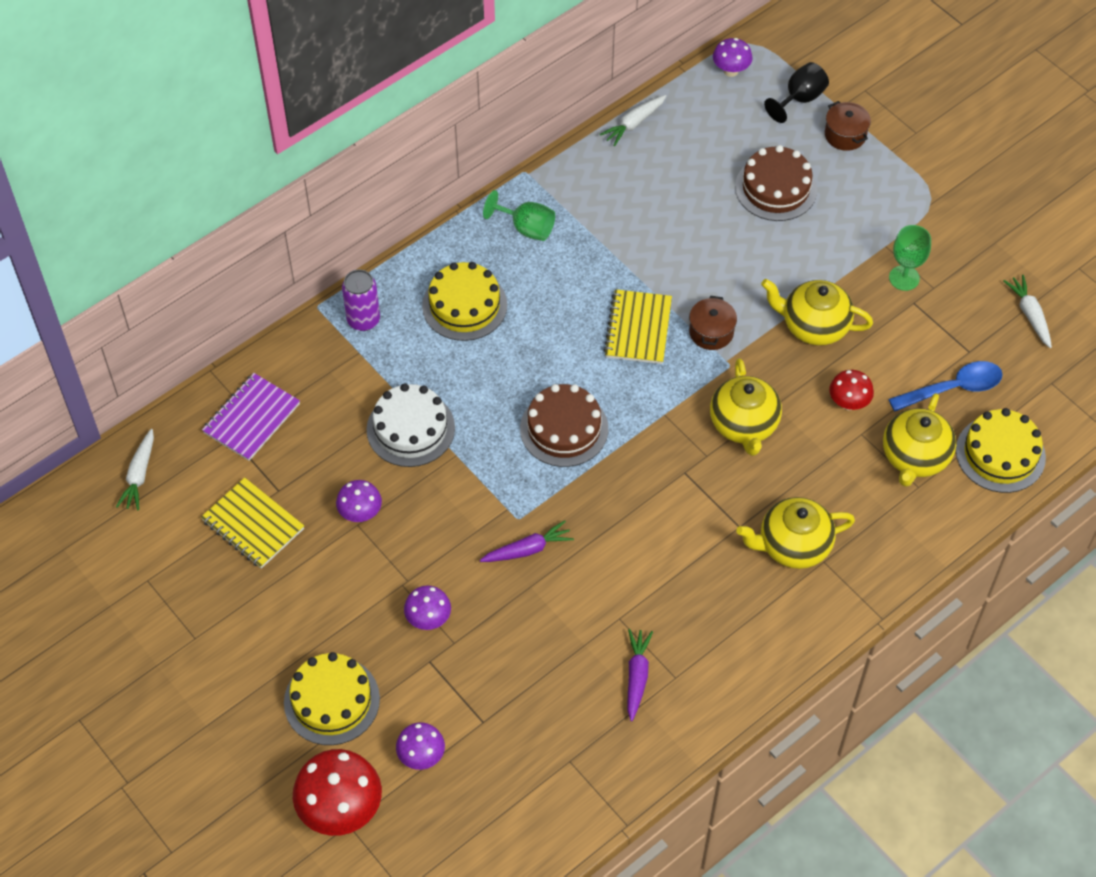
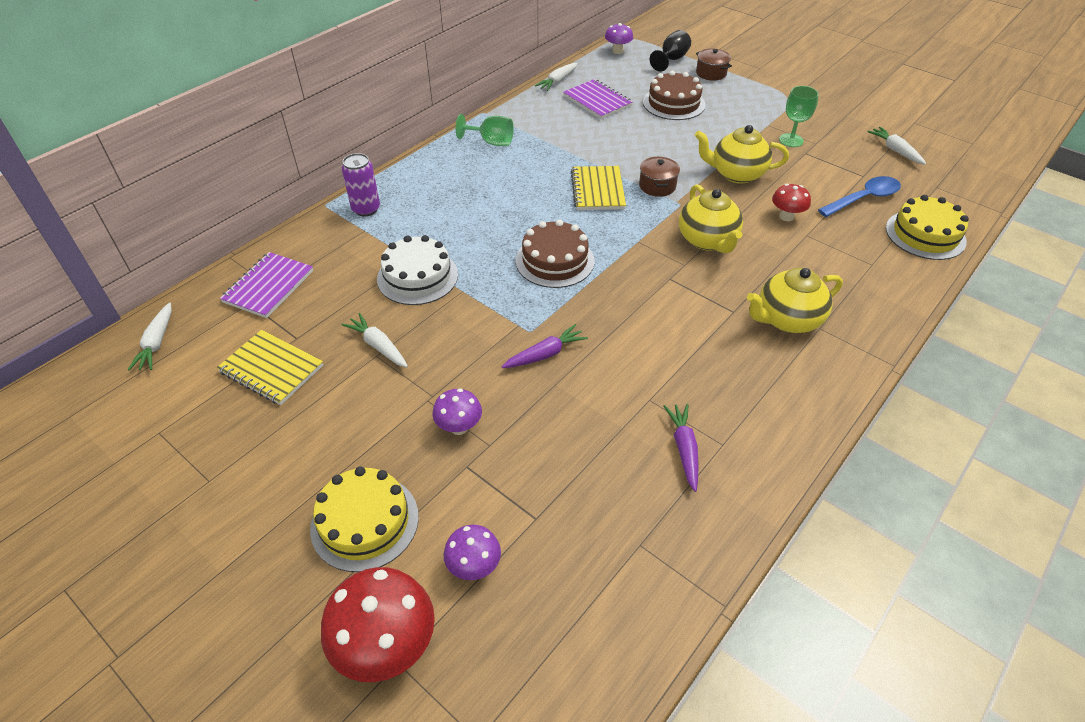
camera: 10 degrees left, 10 degrees down
(360, 513) = (378, 346): purple mushroom -> white carrot
(464, 305) = (451, 191): yellow cake -> none
(677, 170) = (597, 101): none -> purple notebook
(914, 457) = (858, 245): yellow teapot -> none

